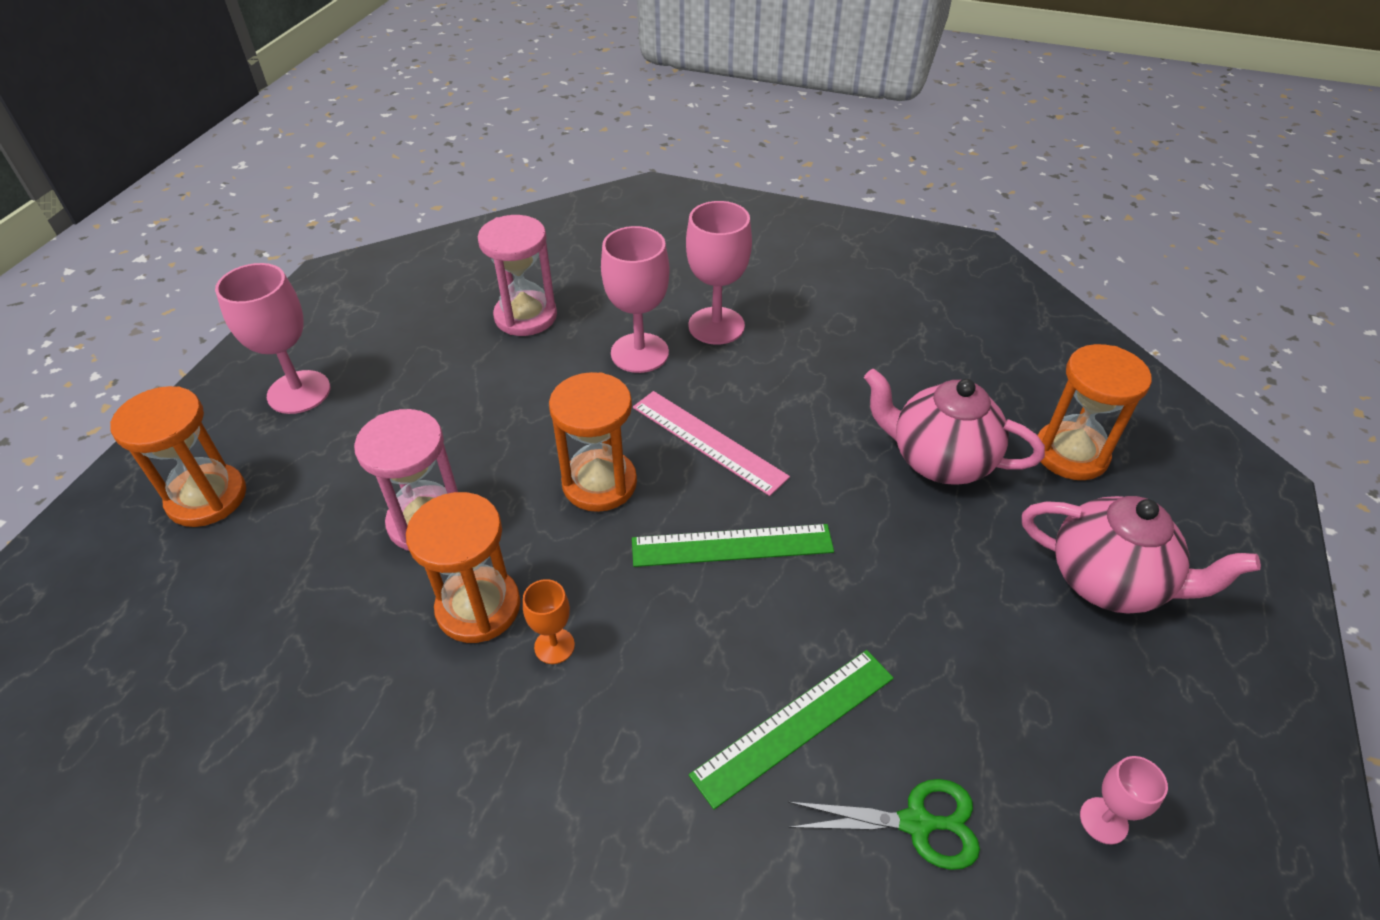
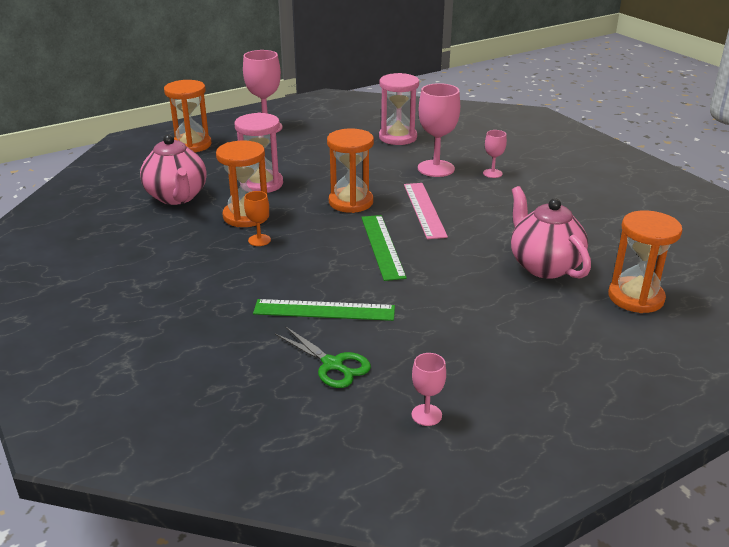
camera: 40 degrees right, 15 degrees down
(716, 326) = (492, 173): pink goblet -> pink goblet, size x0.52
(732, 545) = (382, 246): green ruler -> green ruler turned 45 degrees clockwise
(1108, 581) = (574, 349): pink teapot -> pink teapot (177, 197)

